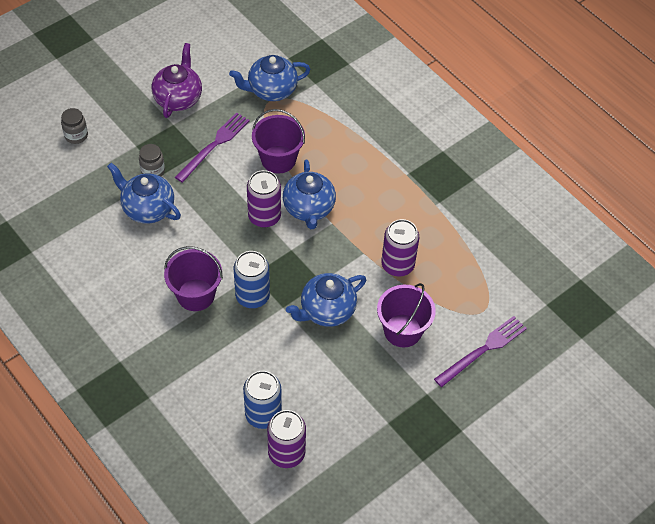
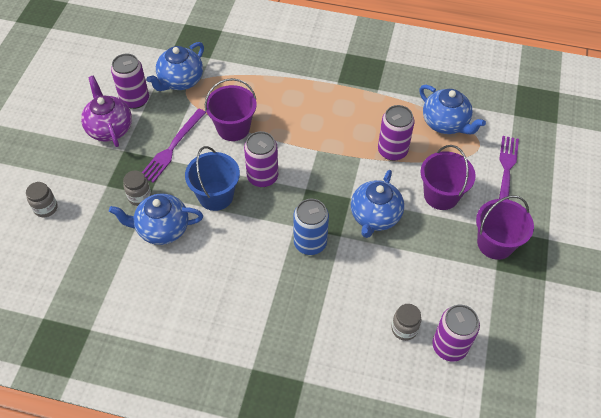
camera: 35 degrees left, 0 degrees up
(195, 295) = (265, 272): purple bucket -> purple bucket (495, 243)
(212, 208) = (216, 196): none -> blue bucket
(214, 145) = (172, 147): purple fork -> purple fork turned 150 degrees counterclockwise
(219, 85) = (135, 100): none -> purple can
(263, 414) = (404, 329): blue can -> grey jar
(309, 209) = (290, 150): blue teapot -> blue teapot (445, 123)

